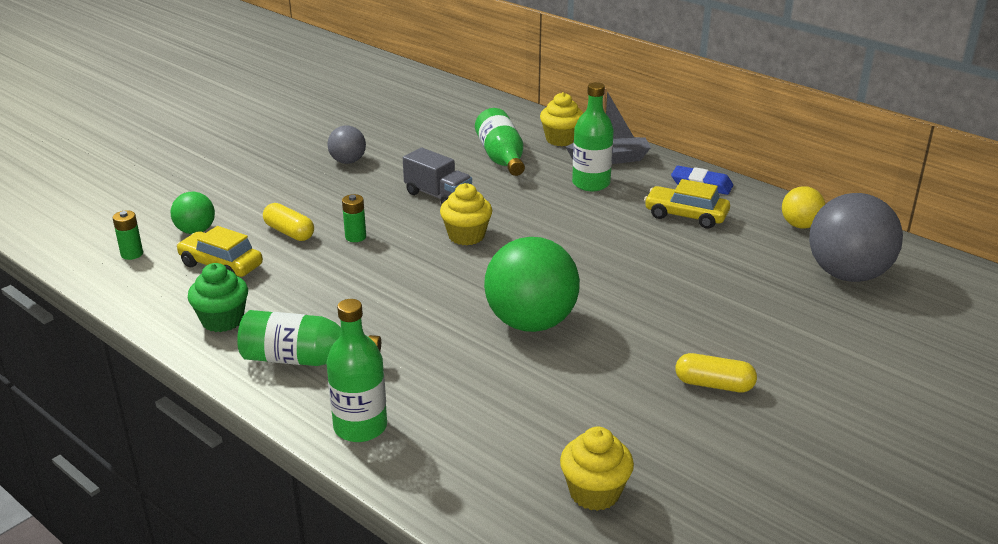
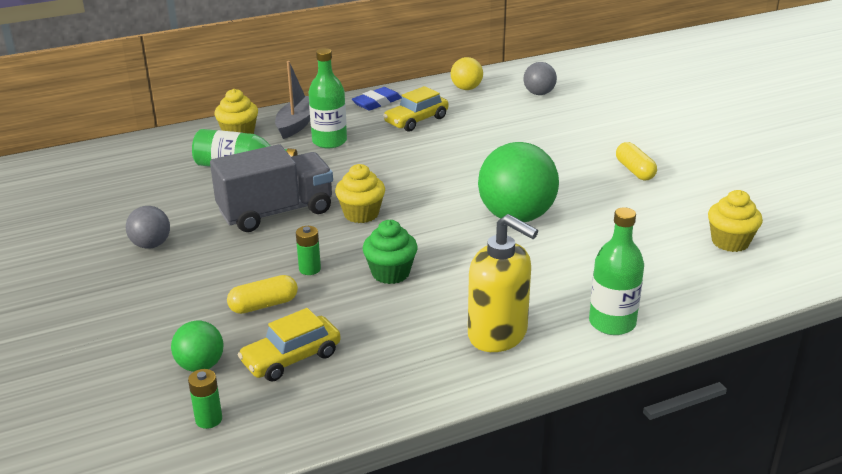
camera: 65 degrees left, 0 degrees up
(222, 320) = (399, 372): green cupcake -> green cupcake (390, 273)
(303, 359) = (498, 335): green bottle -> yellow soap dispenser
(438, 196) = (276, 212): grey truck -> grey truck, size x1.59
(714, 385) = (635, 170): yellow capsule -> yellow capsule turned 60 degrees counterclockwise
(847, 274) = (539, 93): grey ball -> grey ball, size x0.52

